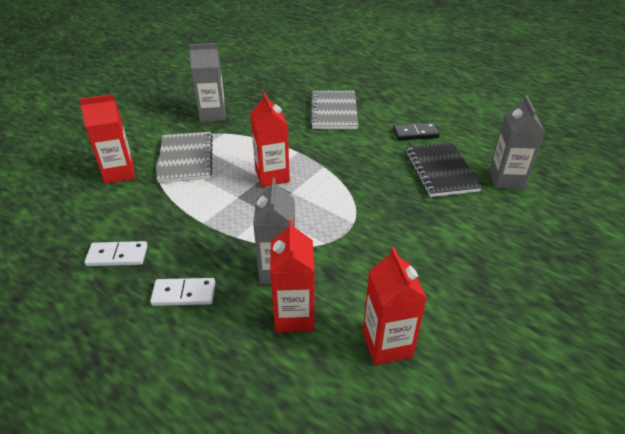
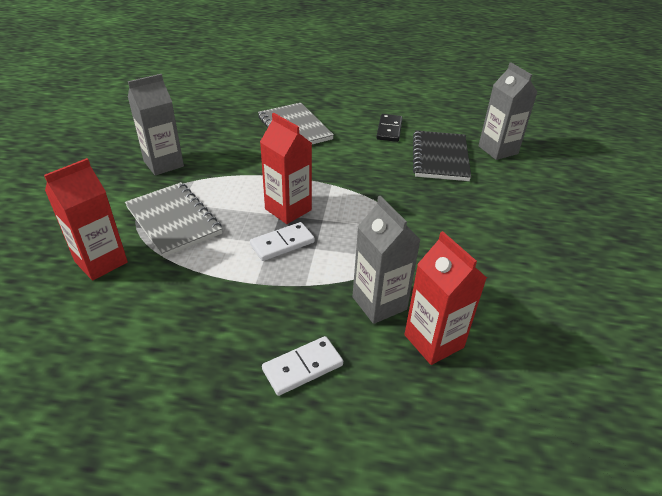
camera: 30 degrees left, 0 degrees up
(117, 256) = (185, 358): white domino -> white domino (282, 243)
(387, 344) = (535, 331): red carton -> none
(415, 133) = (389, 130): black domino -> black domino turned 45 degrees counterclockwise
(440, 171) = (440, 157): black notebook -> black notebook turned 45 degrees clockwise

